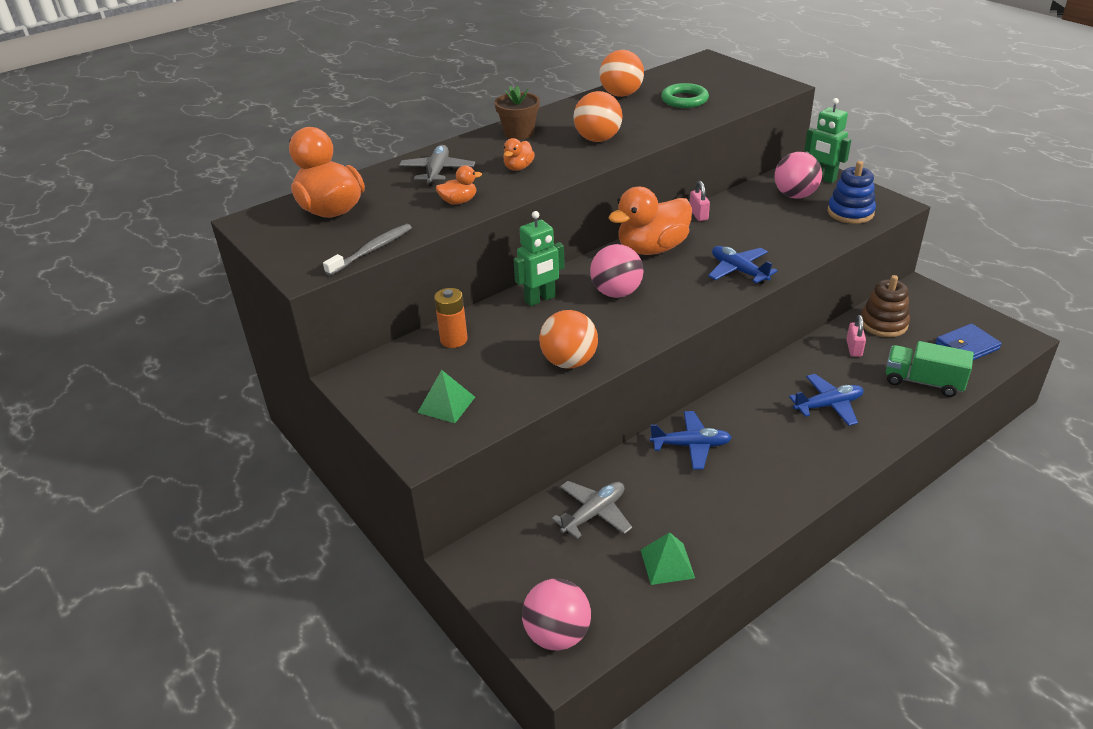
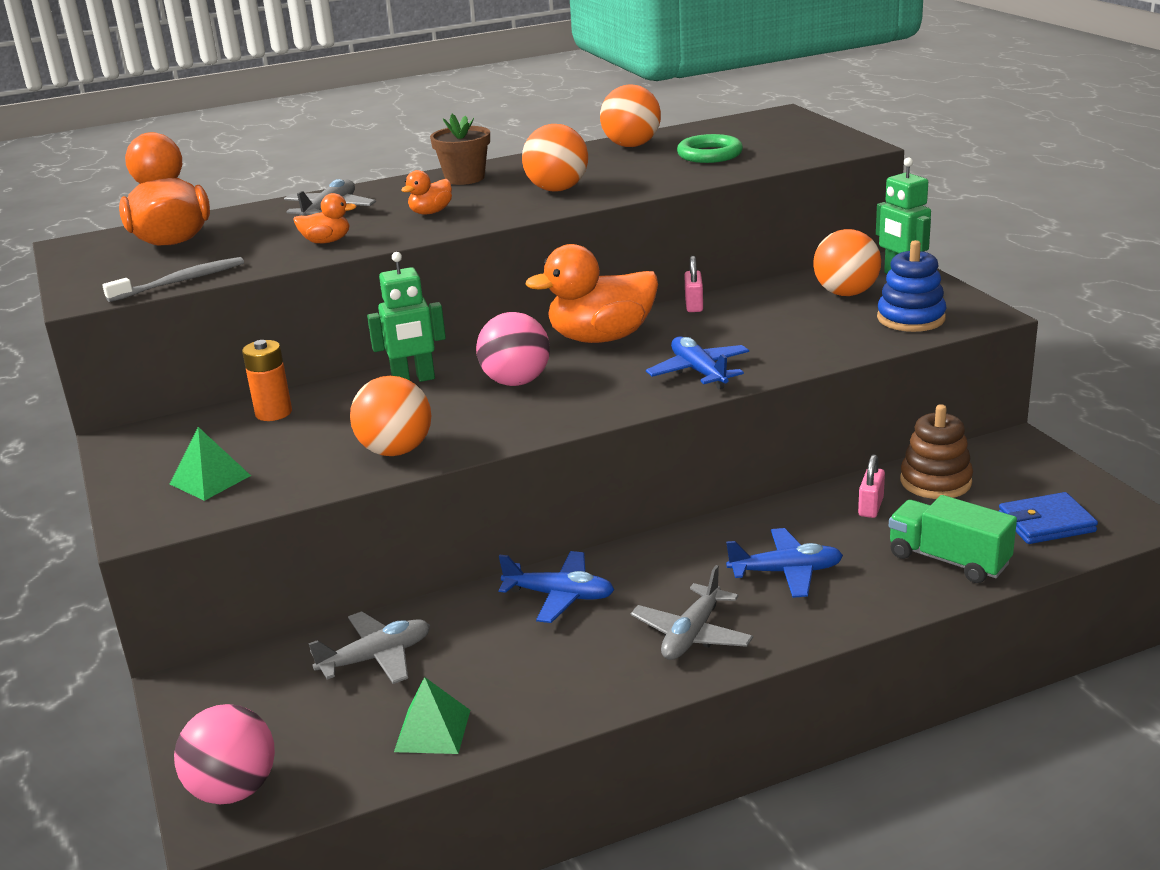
camera: 15 degrees right, 10 degrees down
(795, 195) = (846, 293): pink ball -> orange ball
(795, 462) = (692, 634): none -> grey plane

